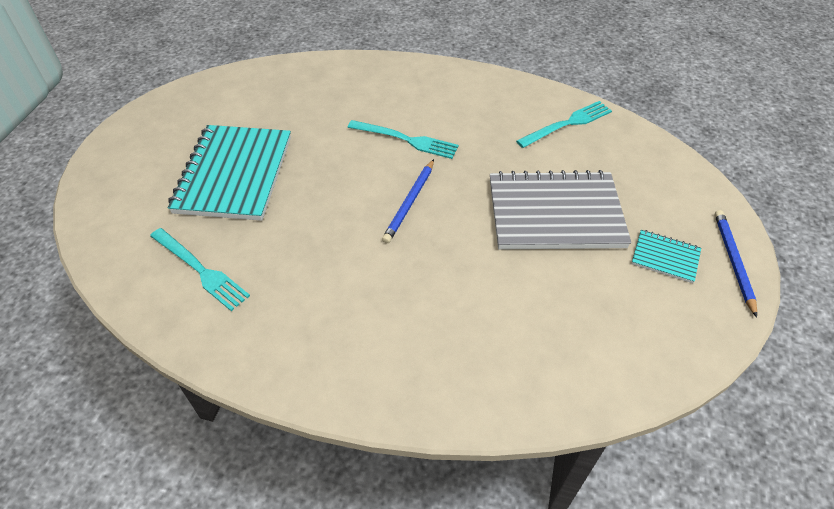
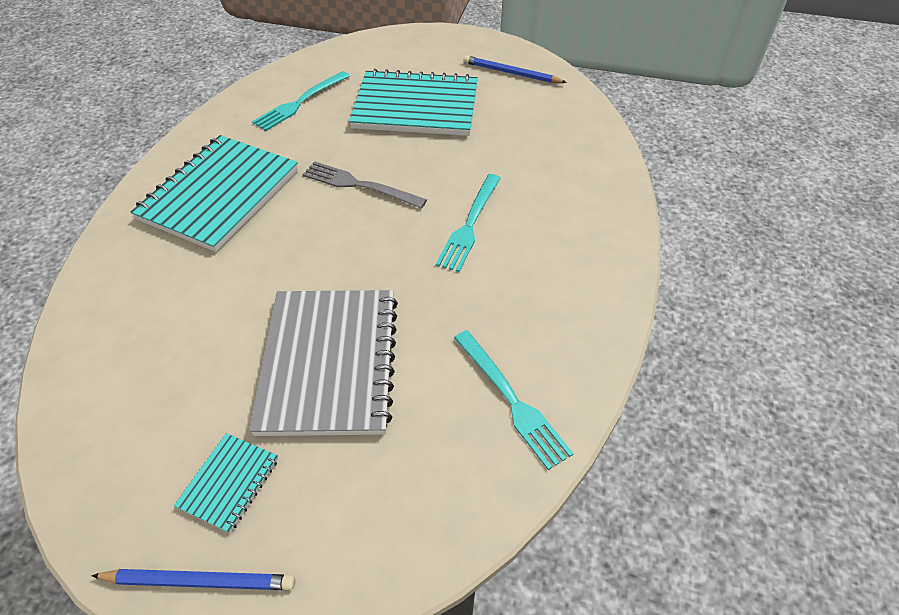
camera: 90 degrees right, 0 degrees up
(351, 210) = (359, 185): none -> grey fork
(357, 320) = (219, 194): none -> turquoise notebook
(410, 203) = (364, 228): blue pencil -> blue pencil (511, 73)

